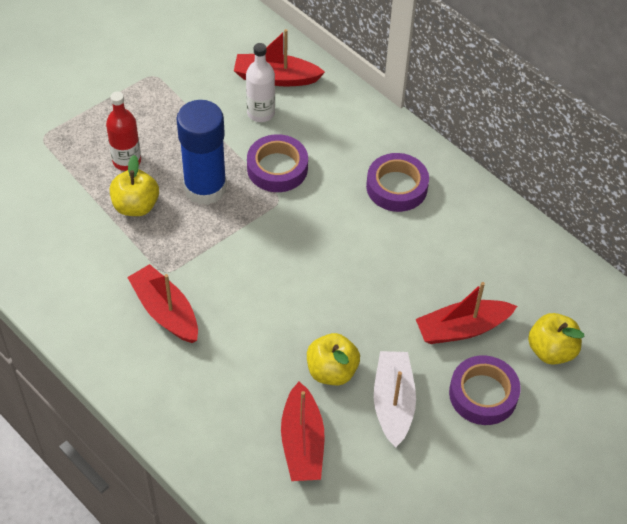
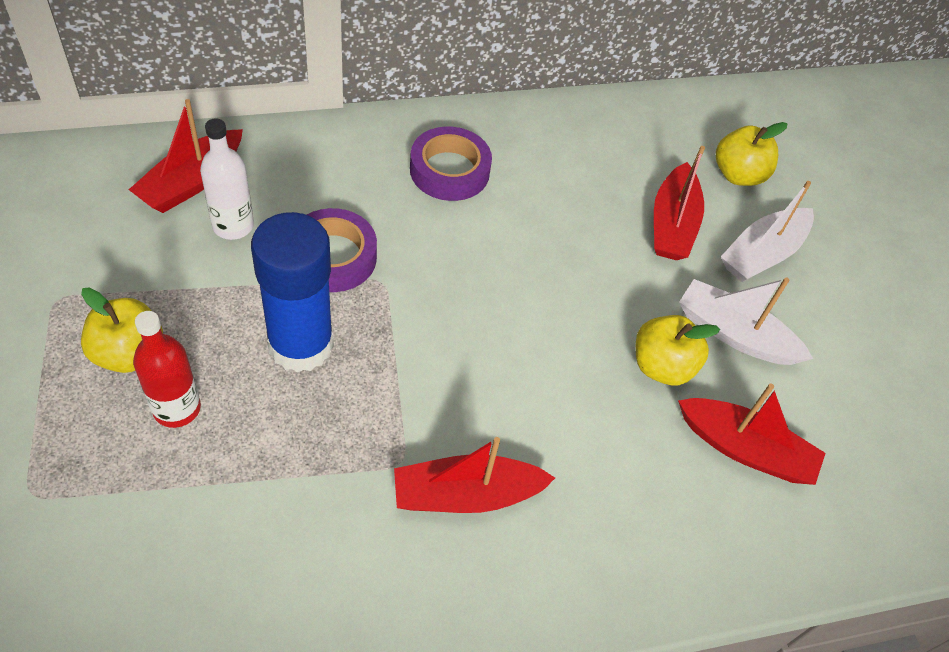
camera: 65 degrees left, 0 degrees up
(136, 206) = (264, 438): yellow apple -> yellow apple (129, 353)
(483, 394) = (762, 254): purple tape -> white boat

